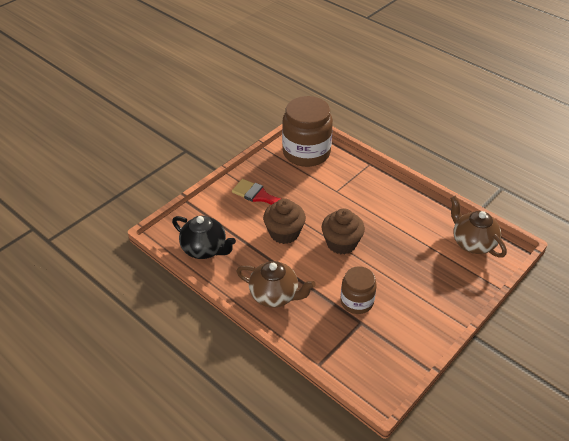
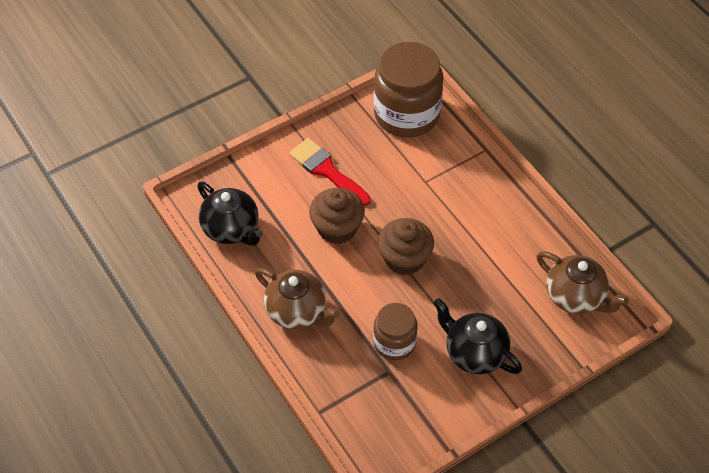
camera: 15 degrees right, 10 degrees up
(418, 295) = (474, 353): none -> black teapot
(472, 243) = (575, 297): brown teapot -> brown teapot turned 150 degrees clockwise

